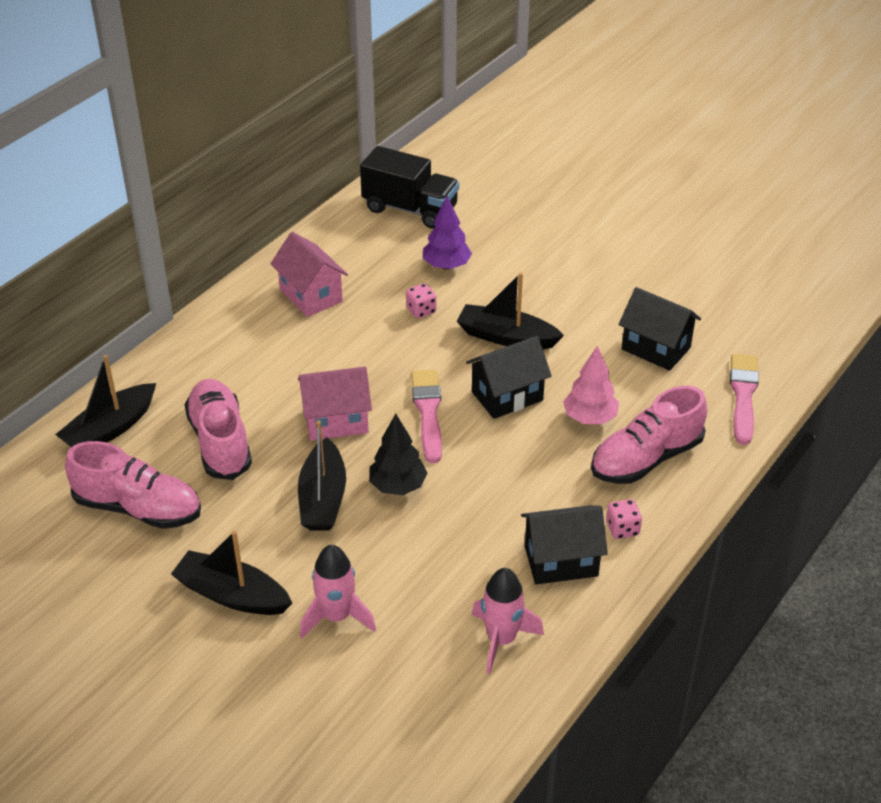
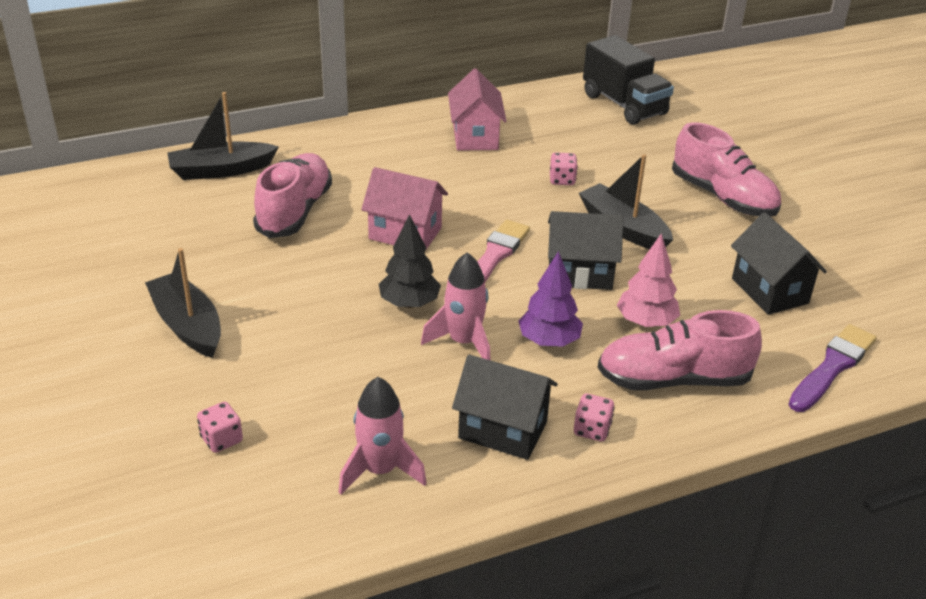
camera: 30 degrees right, 5 degrees down
(138, 508) = (183, 232): pink shoe -> pink shoe (723, 197)
(323, 498) = (335, 285): black boat -> none
(336, 616) = (254, 381): pink rocket -> pink rocket (463, 342)
(358, 678) = (221, 439): none -> pink dice
(446, 266) = (618, 155): purple tree -> purple tree (549, 341)
(743, 395) = (832, 367): pink brush -> purple brush

